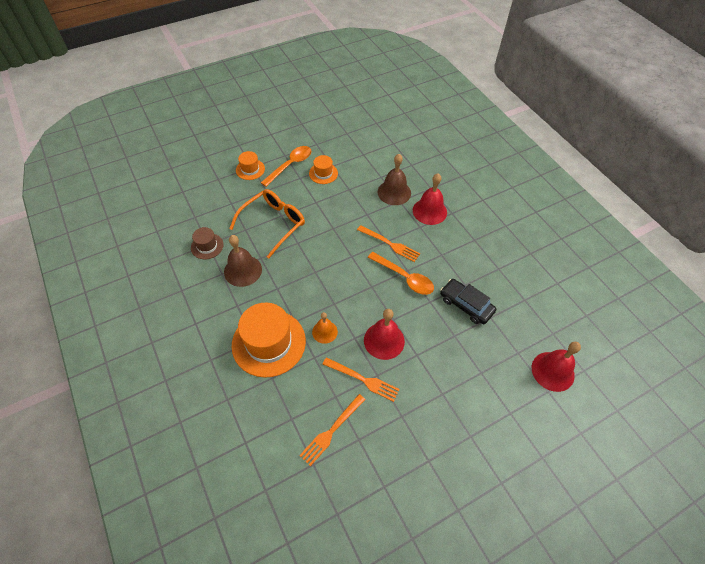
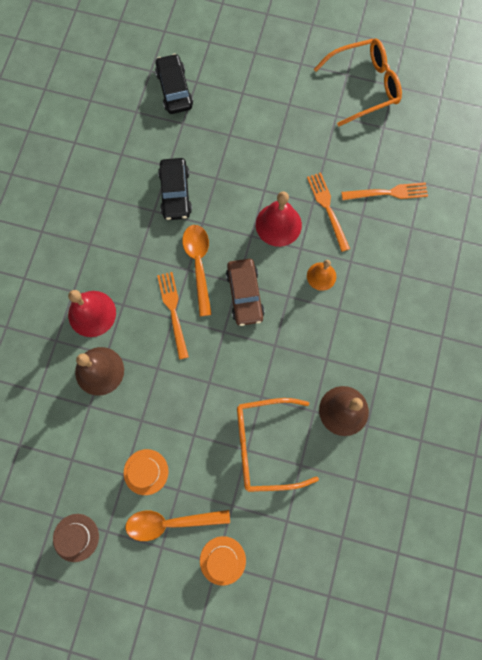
camera: 135 degrees left, 20 degrees up
(207, 246) = (357, 478): brown hat -> brown hat (76, 537)
(268, 343) = (379, 308): orange hat -> none
(360, 283) = (245, 294): none -> brown car
(434, 512) = (364, 86): none -> orange glasses
(552, 371) = (174, 89): red bell -> black car

